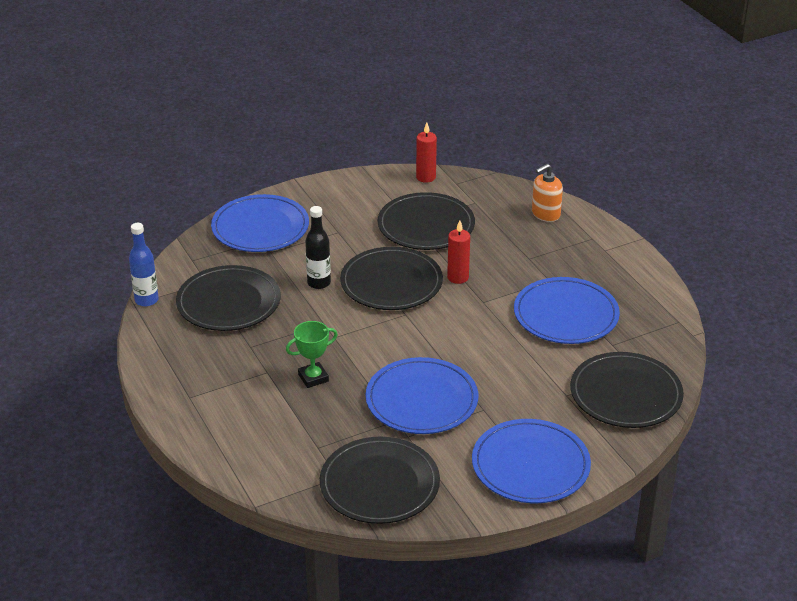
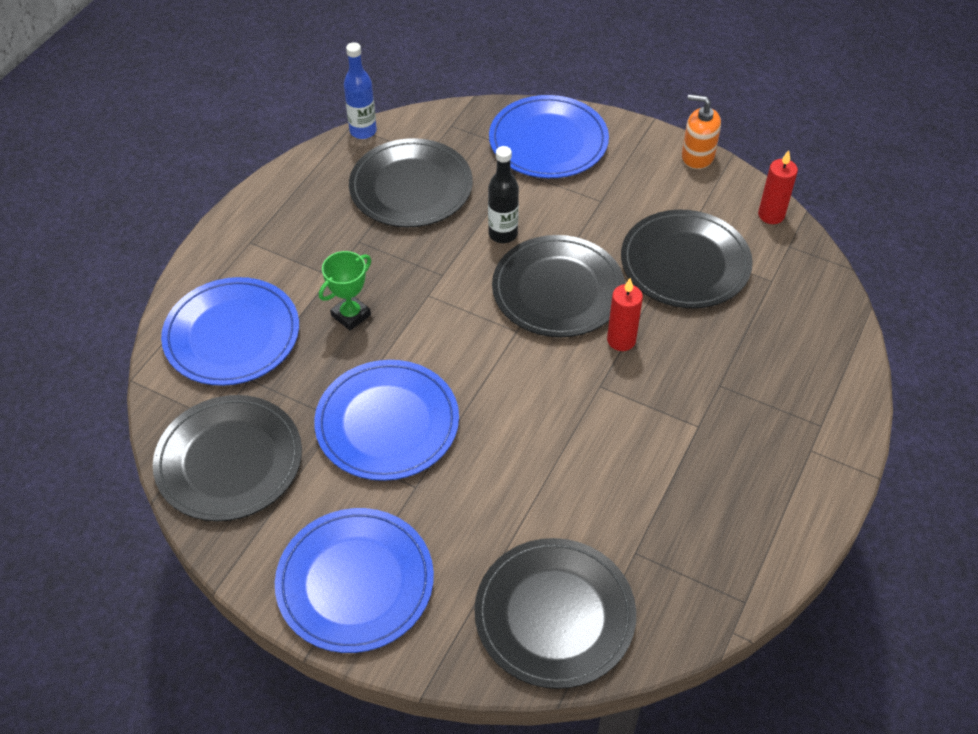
camera: 55 degrees right, 15 degrees up
(313, 378) = (351, 315): green trophy -> green trophy turned 75 degrees counterclockwise
(545, 214) = (820, 355): orange soap dispenser -> orange soap dispenser (697, 156)
(566, 315) = (649, 476): blue plate -> blue plate (232, 335)

